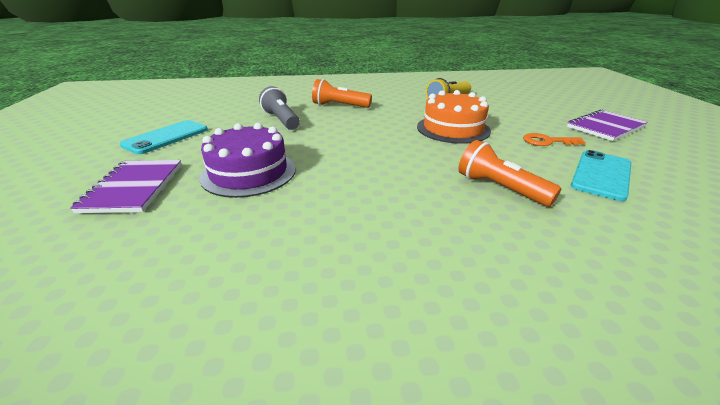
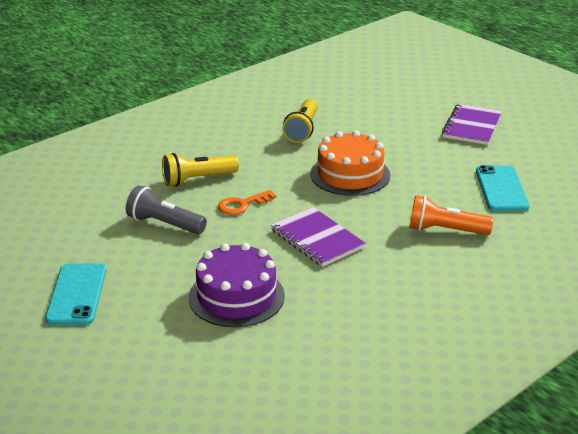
camera: 35 degrees left, 0 degrees up
(134, 187) = (159, 352): purple notebook -> purple notebook (317, 239)
(339, 106) = (197, 179): orange flashlight -> yellow flashlight
(547, 141) = (440, 163): orange key -> orange key (242, 205)

